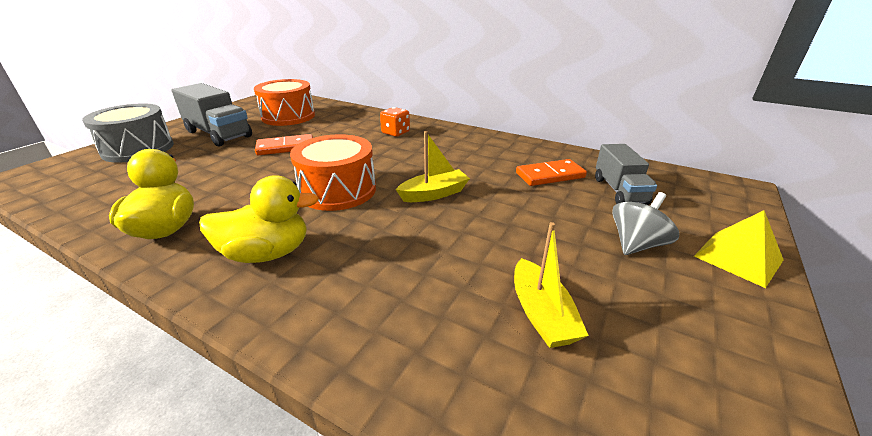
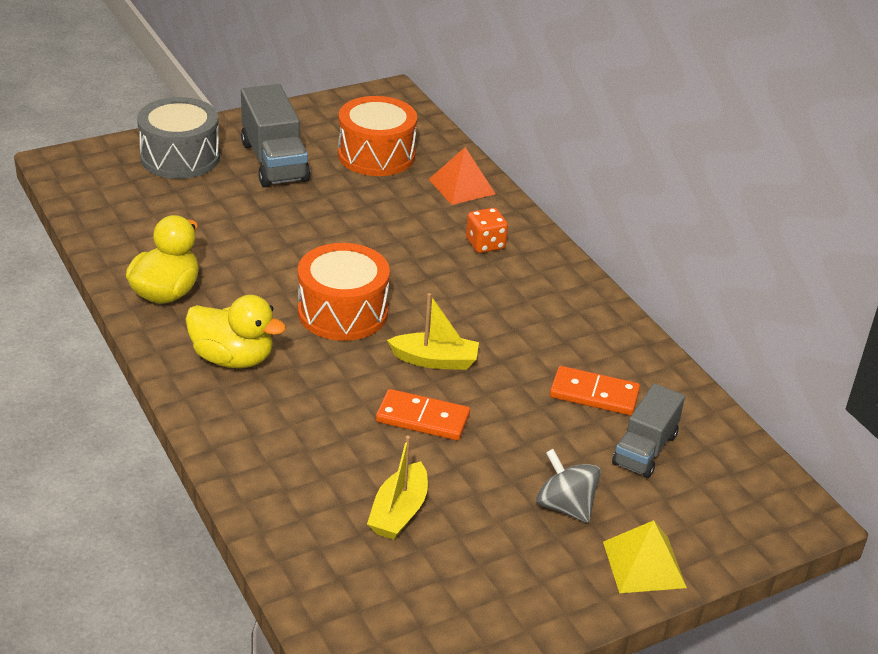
camera: 30 degrees right, 5 degrees up
(285, 147) = (334, 219): orange domino -> orange domino (422, 418)
(354, 115) = (462, 186): none -> orange pyramid
(636, 244) = (565, 506): grey spinning top -> grey spinning top turned 120 degrees counterclockwise

